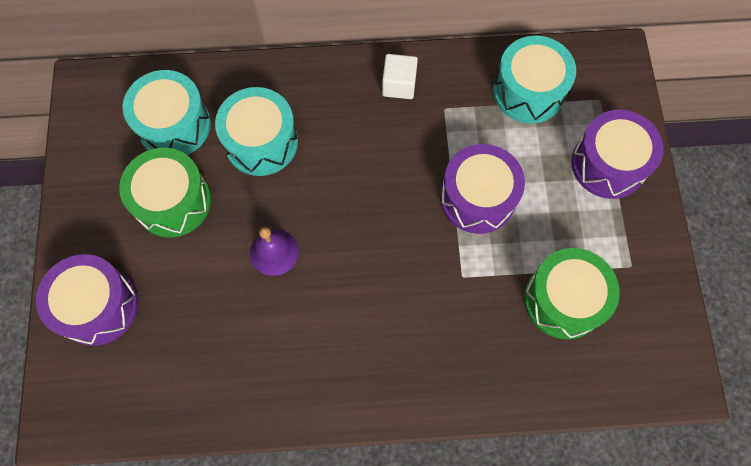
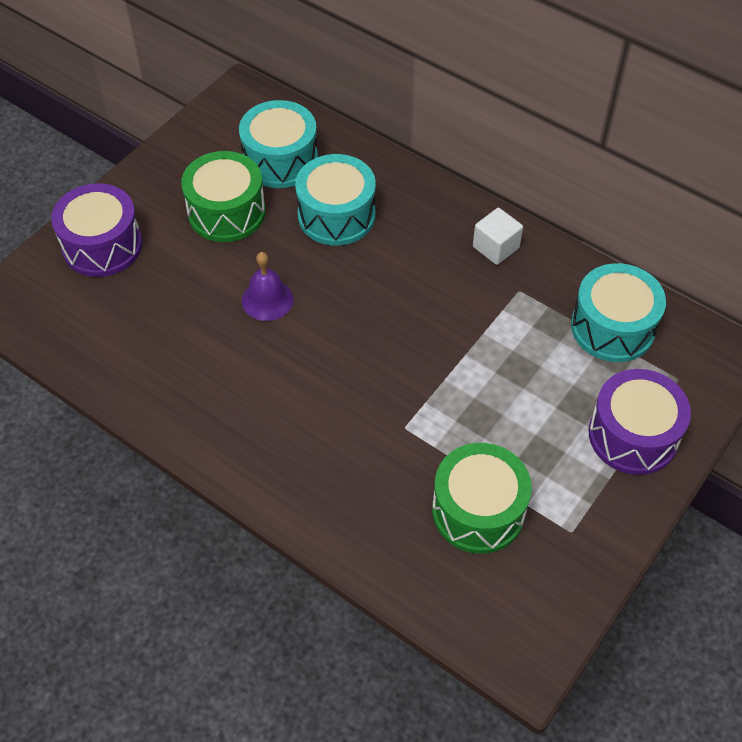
camera: 40 degrees right, 15 degrees down
(477, 198) = (479, 378): purple drum -> none

